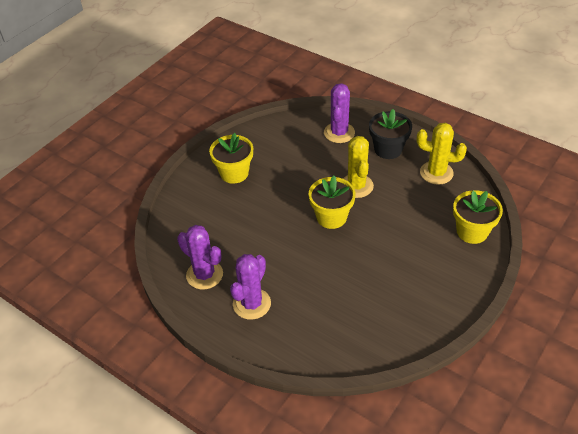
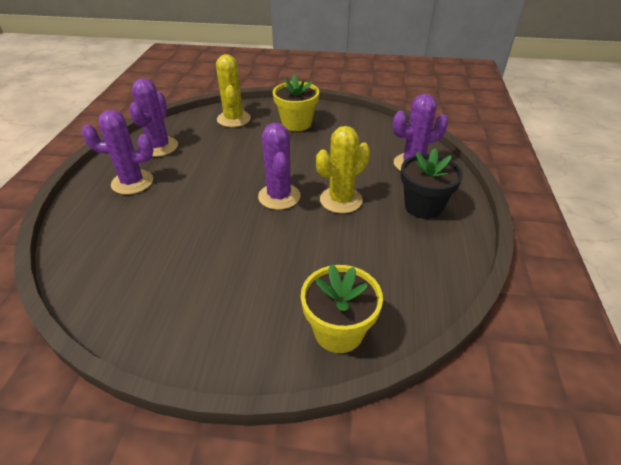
camera: 60 degrees right, 5 degrees down
(331, 217) = (279, 196): yellow flower pot -> purple cactus
(436, 173) = (422, 260): yellow cactus -> yellow cactus (233, 119)

